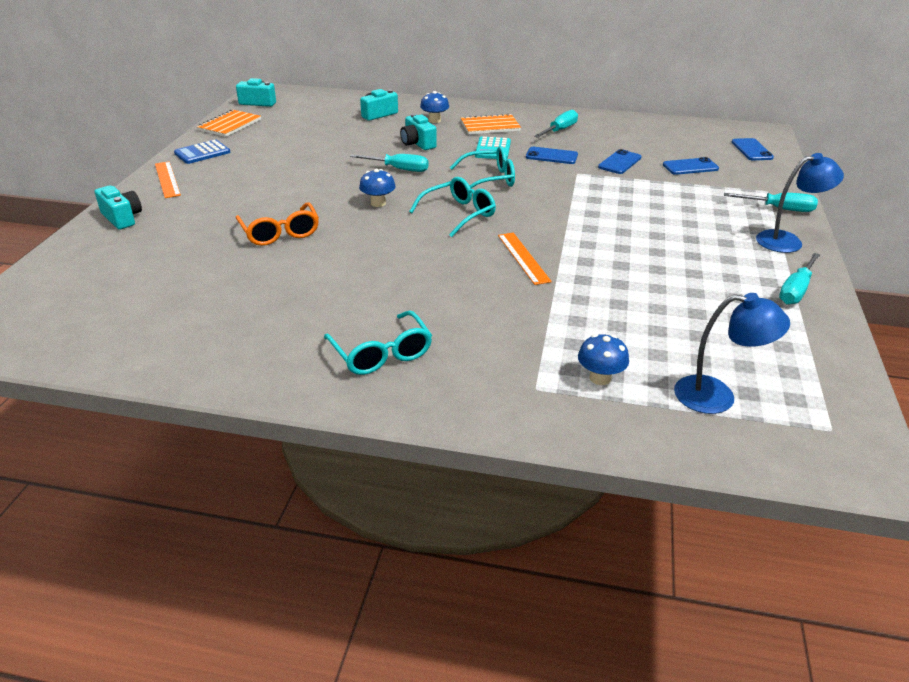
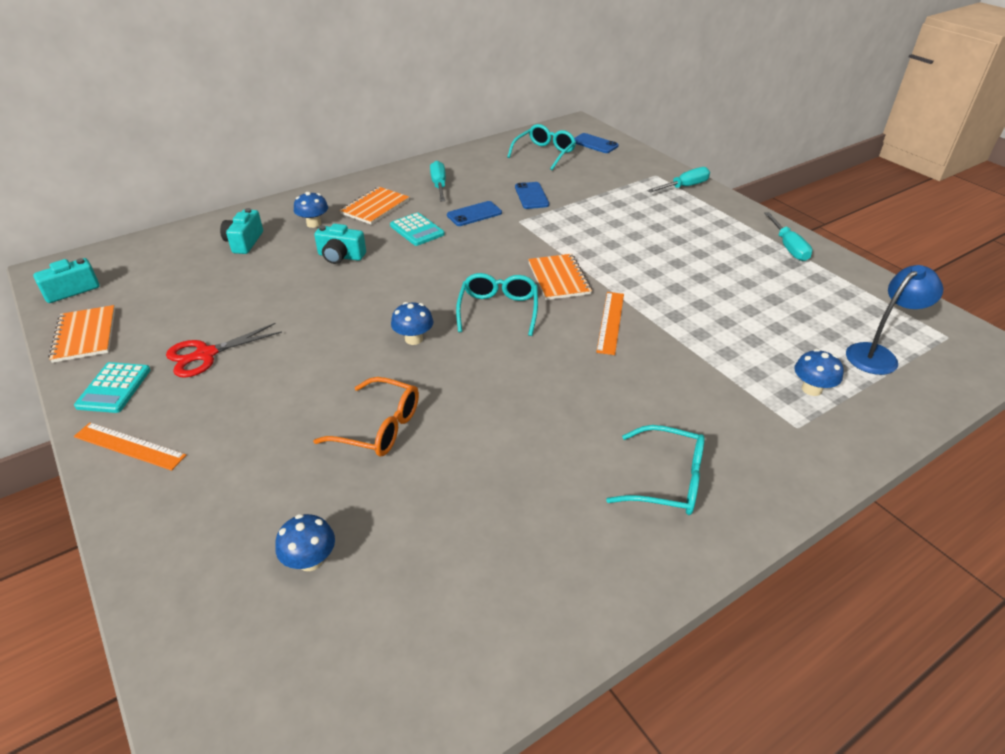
camera: 45 degrees left, 5 degrees up
(122, 218) = (162, 529): turquoise camera -> none
(149, 266) = (310, 560): none -> blue mushroom
(202, 153) = (114, 388): blue calculator -> turquoise calculator
(264, 158) = (206, 354): none -> red scissors
(399, 169) = (371, 293): turquoise screwdriver -> none
(490, 179) = (464, 262): turquoise glasses -> turquoise glasses (544, 153)
(523, 258) = (610, 322): orange ruler -> orange ruler turned 75 degrees clockwise
(537, 217) = (558, 278): none -> orange notebook
(690, 167) = (582, 177): blue phone -> none
(787, 241) = (727, 210): blue lamp -> none

